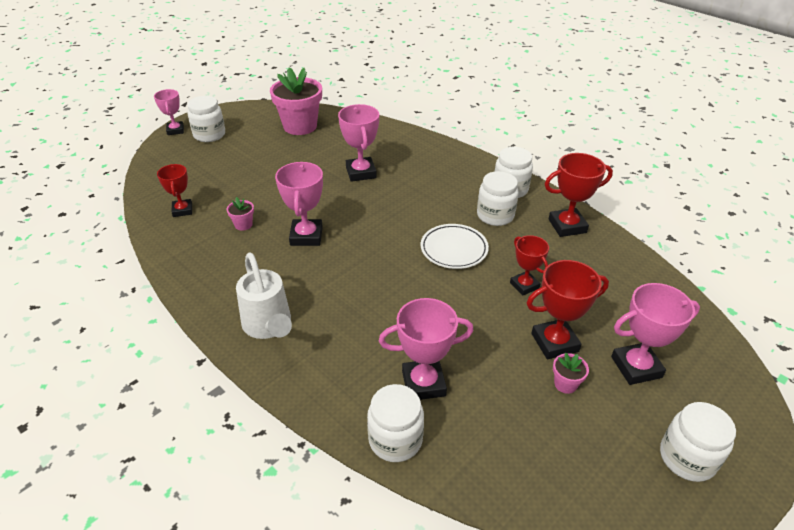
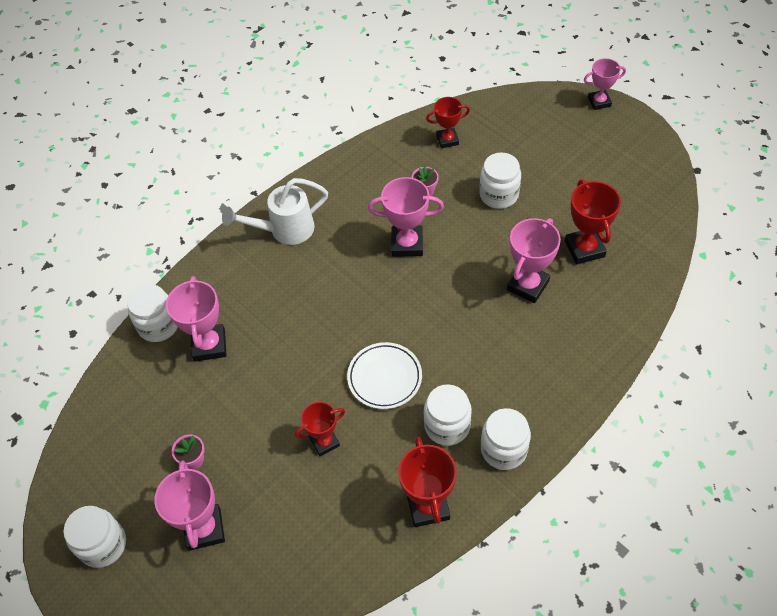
camera: 95 degrees right, 15 degrees up
(209, 135) = (593, 133): white jar -> white jar (499, 195)
(300, 126) = (628, 215): pink flower pot -> none
(361, 172) = (528, 285): pink trophy -> pink trophy turned 45 degrees counterclockwise
(554, 342) = (243, 459): red trophy -> red trophy (584, 249)

